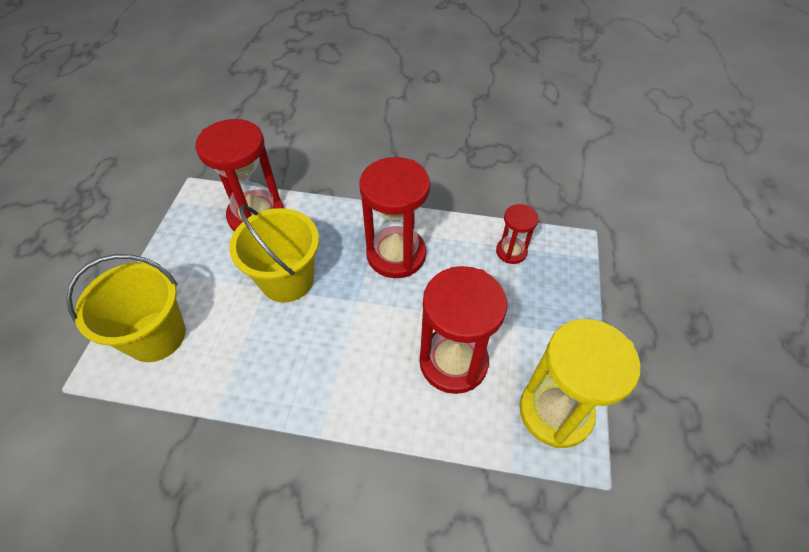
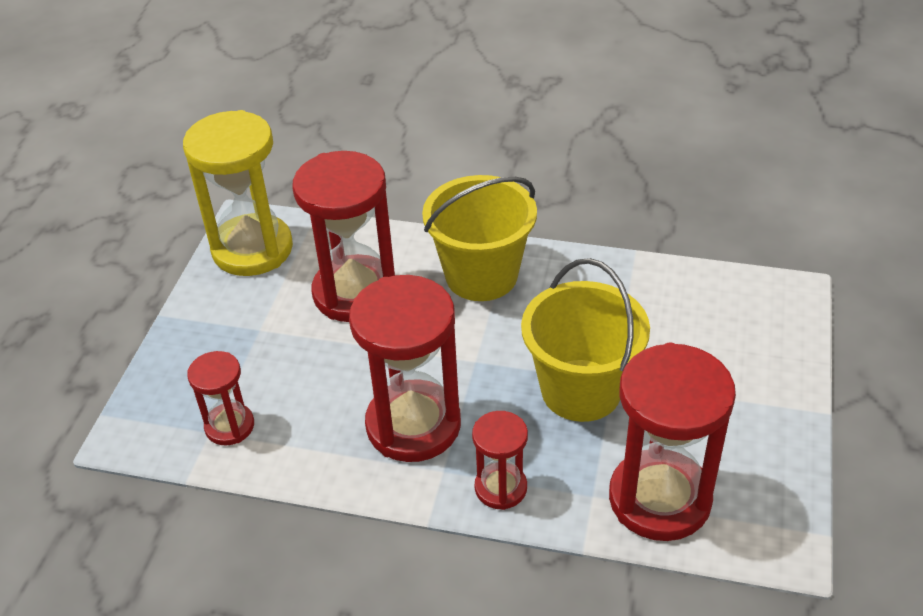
camera: 175 degrees left, 10 degrees down
(156, 336) = (743, 323): yellow bucket -> yellow bucket (481, 275)
(343, 219) = (500, 488): none -> red hourglass

